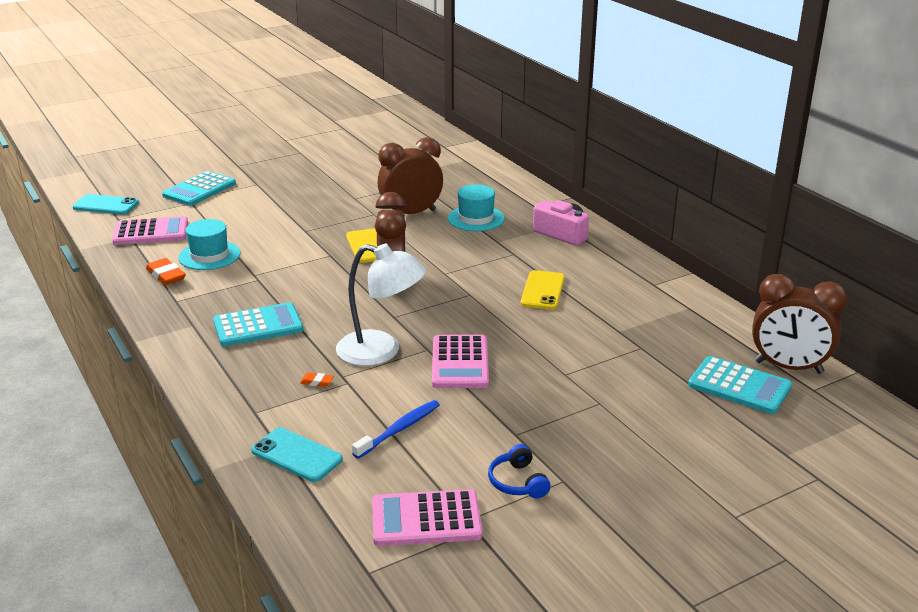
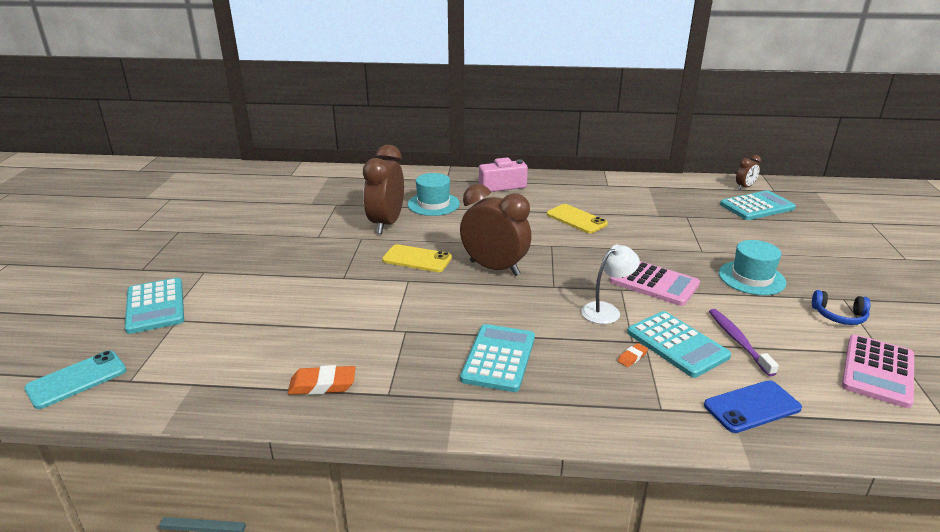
camera: 55 degrees left, 0 degrees up
(151, 232) = (203, 366): pink calculator -> none
(209, 255) = (316, 344): turquoise hat -> turquoise hat (751, 278)
(297, 455) = (752, 407): turquoise phone -> blue phone
(360, 399) = (677, 344): none -> turquoise calculator
(381, 351) = (606, 310): white lamp -> white lamp, size x0.62
(399, 429) = (738, 341): blue toothbrush -> purple toothbrush
(788, 367) = (744, 187): brown clock -> brown clock, size x0.48

